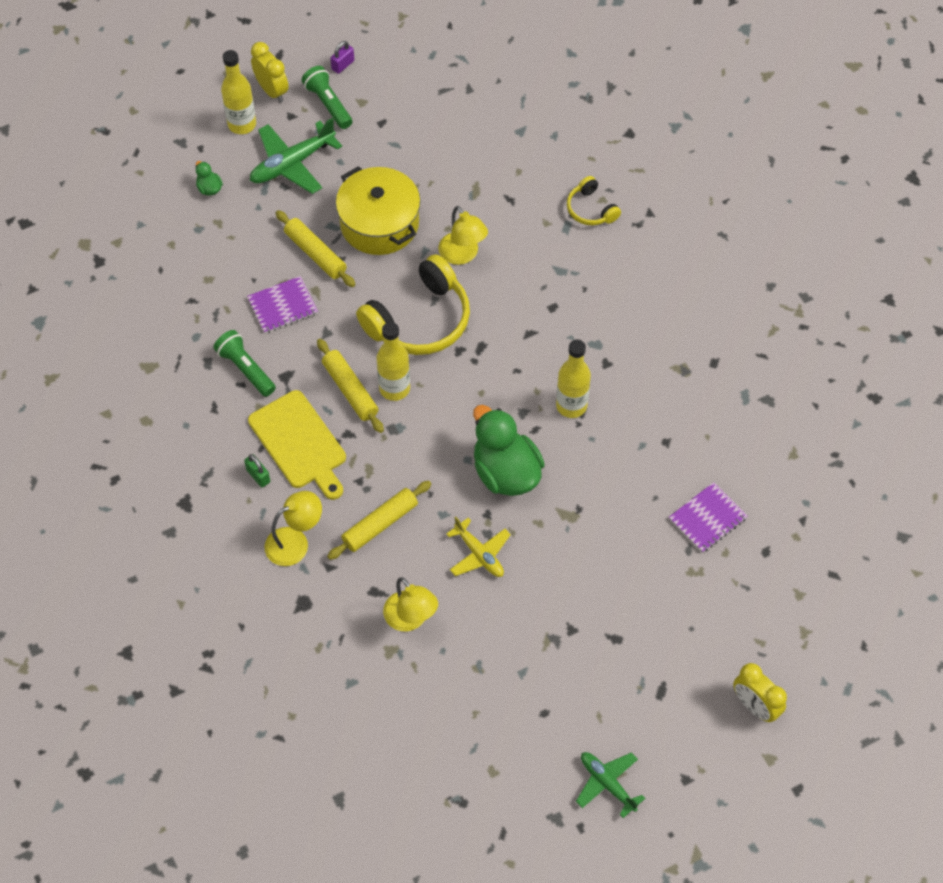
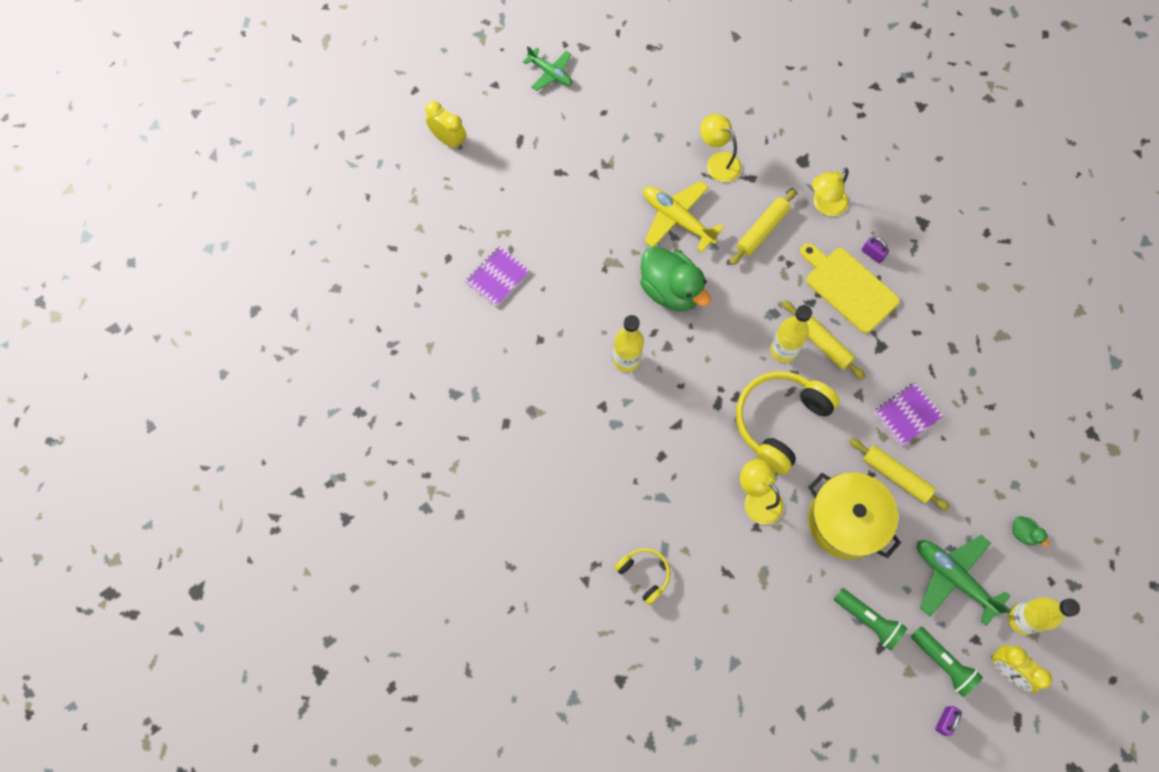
camera: 170 degrees right, 10 degrees up
(246, 369) = (917, 347): green flashlight -> green flashlight (868, 620)
(258, 476) = (872, 254): green padlock -> purple padlock
(292, 164) = (953, 577): green plane -> green plane turned 90 degrees counterclockwise
(479, 554) = (677, 219): yellow plane -> yellow plane, size x1.53

